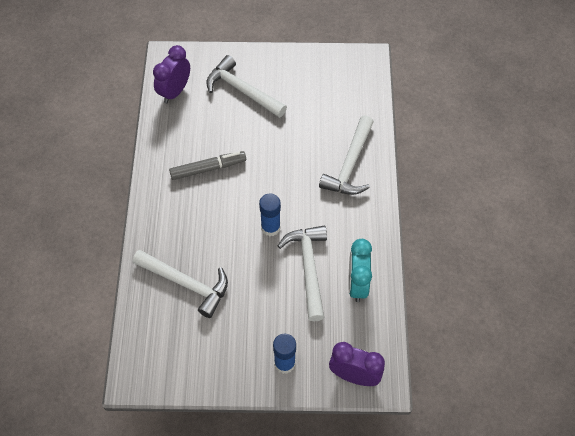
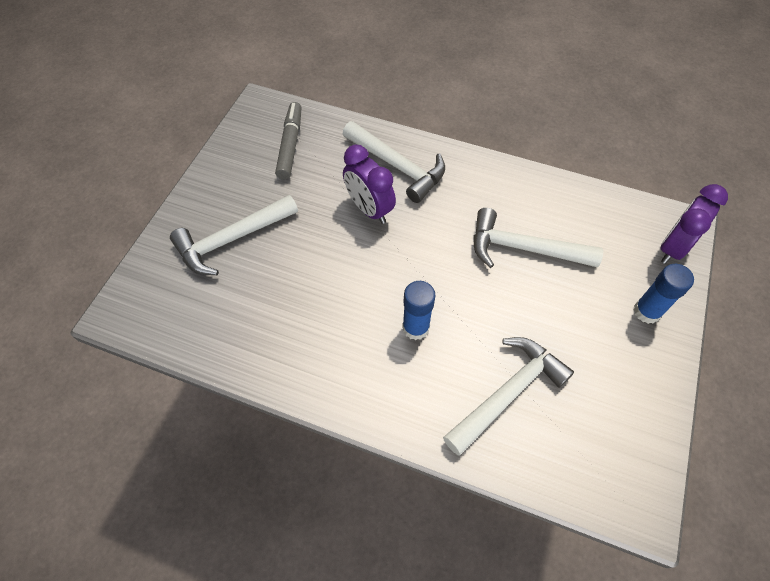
camera: 70 degrees left, 0 degrees up
(175, 91) = (186, 320): purple clock -> purple clock (369, 209)
(208, 168) = (336, 315): grey marker -> grey marker (290, 145)
(270, 227) = (454, 270): blue glue stick -> blue glue stick (416, 327)
(357, 284) = (558, 209): turquoise clock -> none

